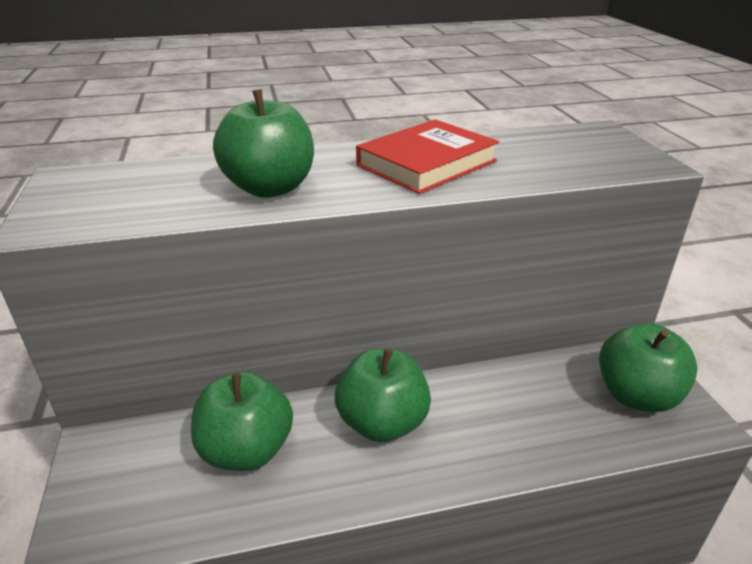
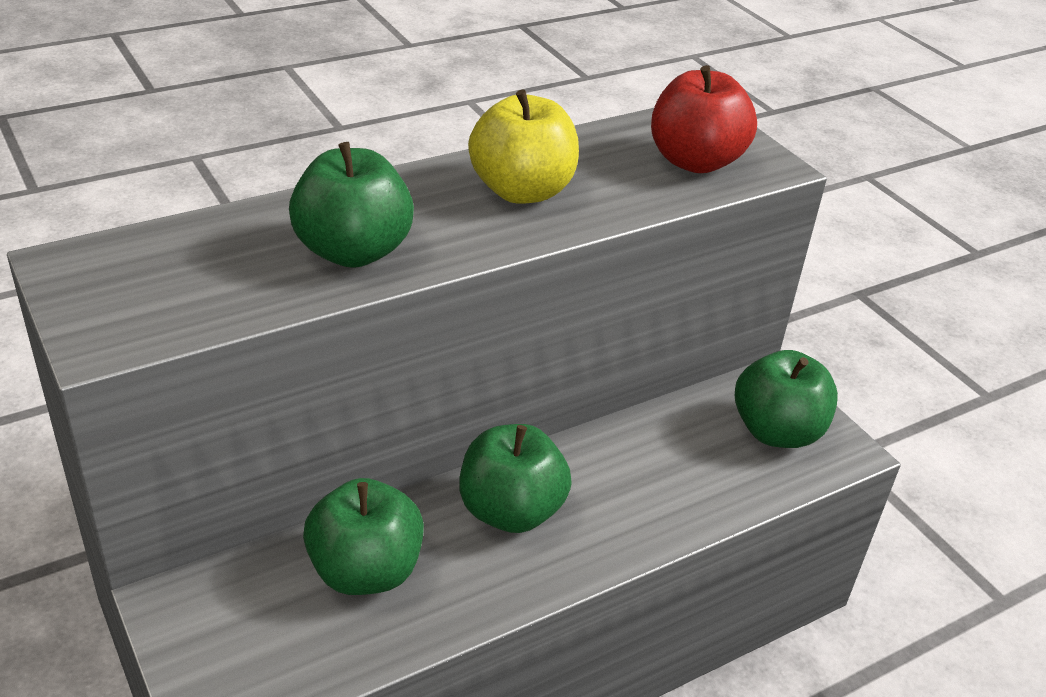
camera: 20 degrees left, 5 degrees up
(427, 163) = (522, 191): red book -> yellow apple
(583, 156) = (695, 161): none -> red apple

